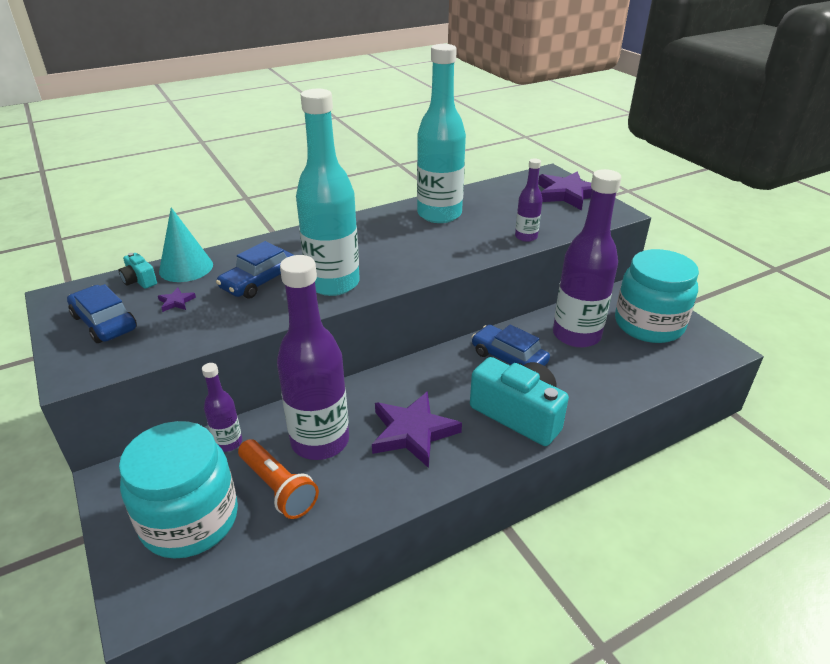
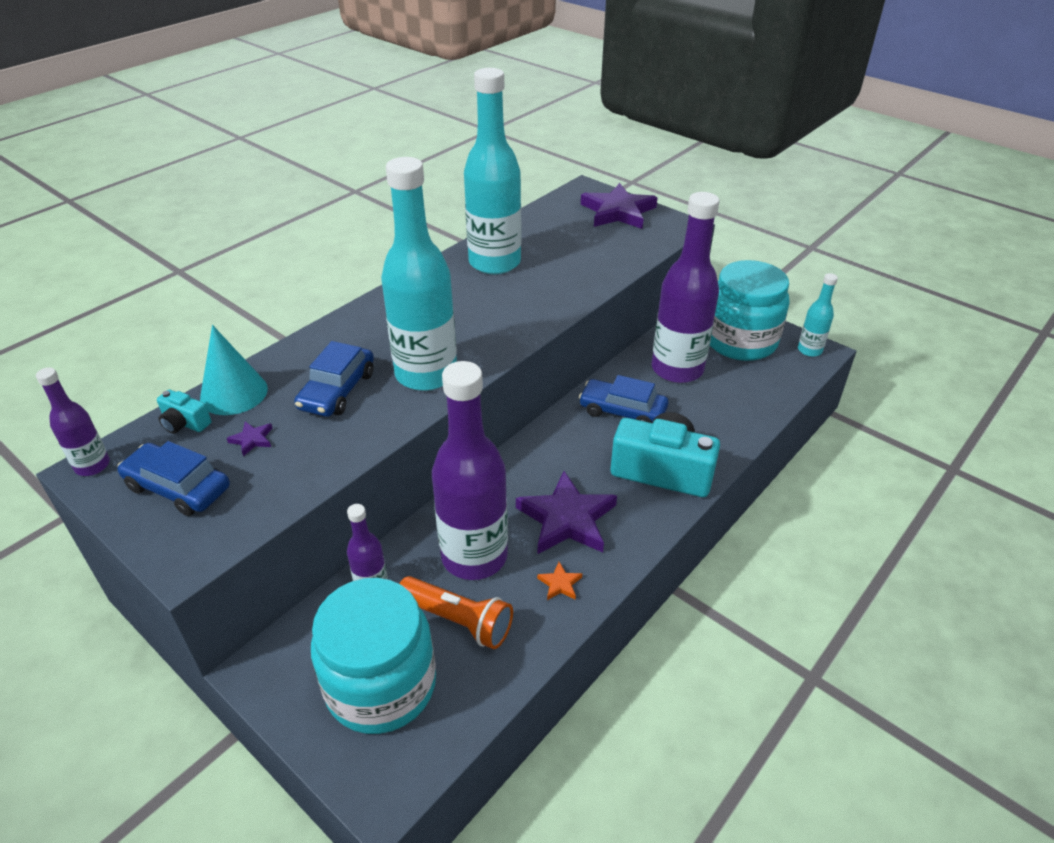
camera: 20 degrees left, 5 degrees up
(377, 483) = (560, 584): none -> orange star
(526, 237) = (603, 273): purple bottle -> purple bottle (92, 466)
(714, 346) = (809, 350): none -> turquoise bottle

